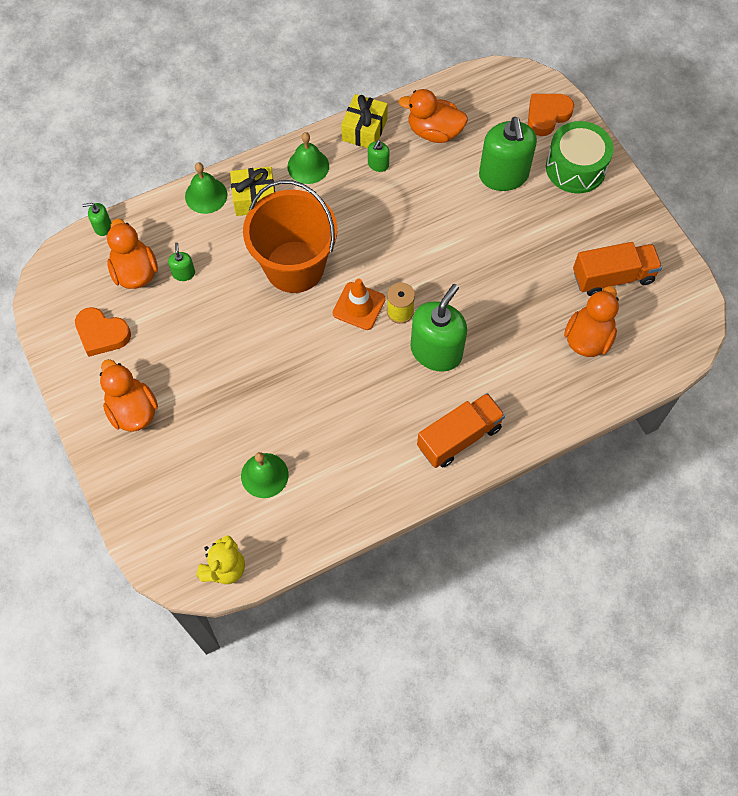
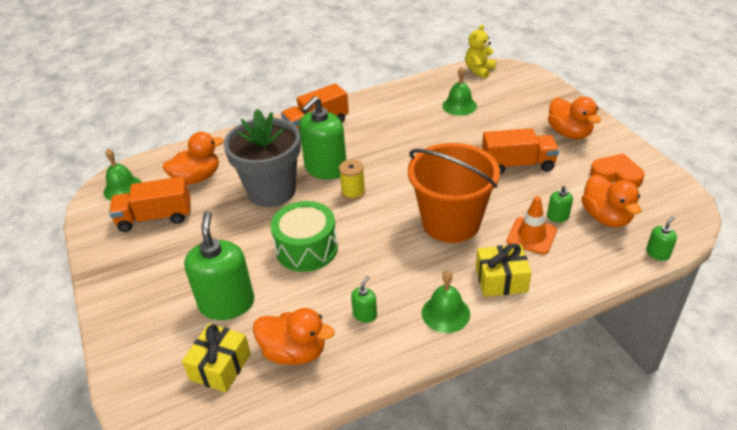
camera: 175 degrees left, 25 degrees down
(102, 227) = (657, 253): green soap dispenser -> green soap dispenser turned 45 degrees counterclockwise
(206, 195) = (556, 283): green bell -> green bell (123, 188)
(209, 353) = (517, 165): none -> orange truck
(359, 306) = (389, 195): orange traffic cone -> orange traffic cone (531, 236)
(364, 130) = (379, 355): yellow gift -> yellow gift (220, 366)
(493, 315) = (272, 191): none -> grey flower pot
(547, 116) = (151, 372): orange heart -> none
(575, 168) = (145, 311): green drum -> green drum (306, 249)
(588, 338) = (197, 178): orange duck -> orange duck turned 150 degrees counterclockwise

